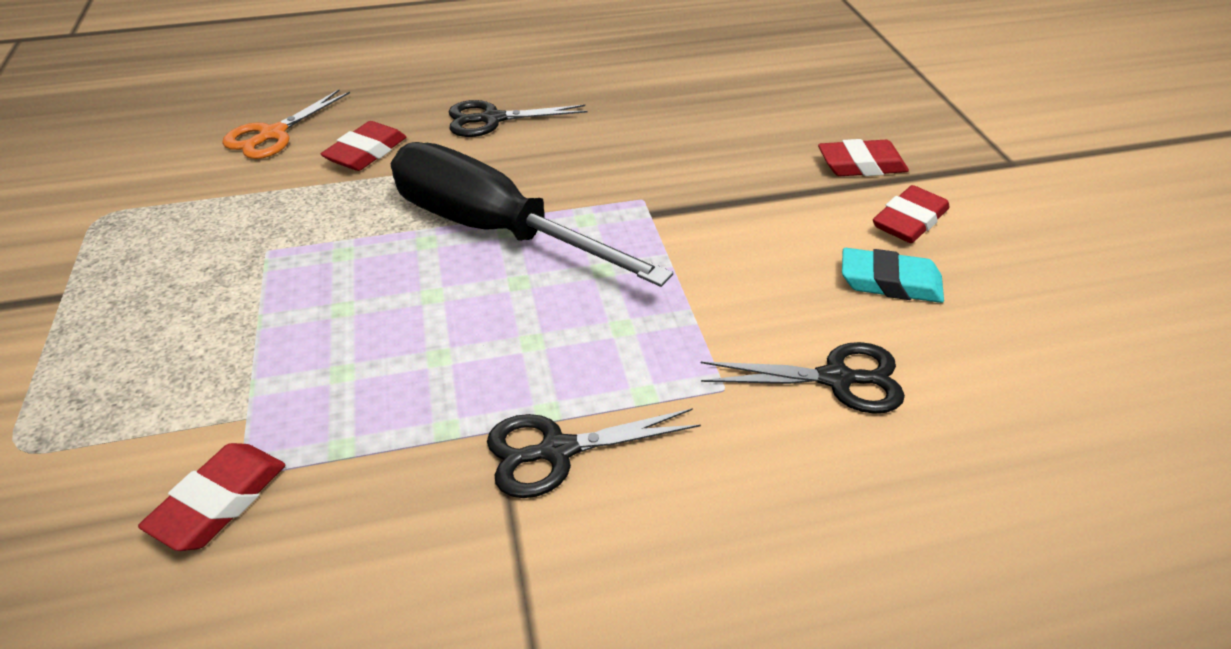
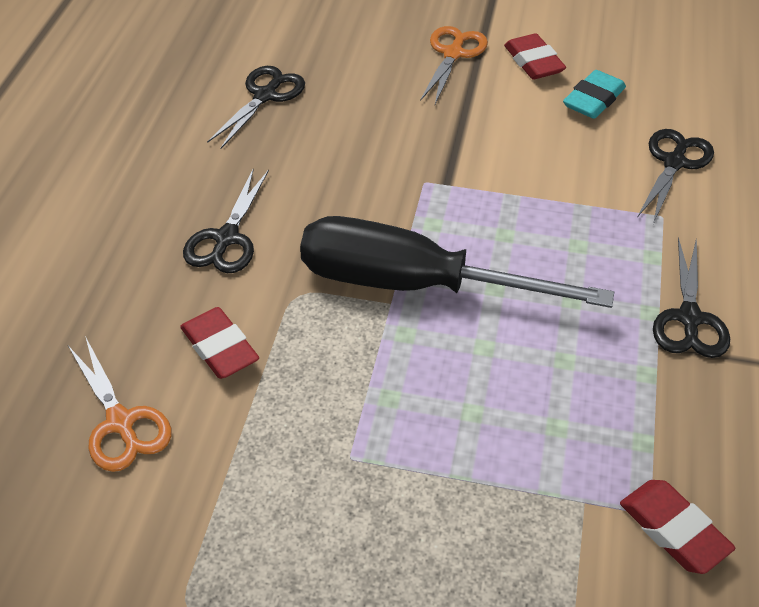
camera: 65 degrees left, 5 degrees up
(494, 230) = (414, 284): black screwdriver -> black screwdriver turned 45 degrees clockwise
(687, 85) = (265, 96): none -> black scissors
(861, 165) = (453, 54): red eraser -> orange scissors

